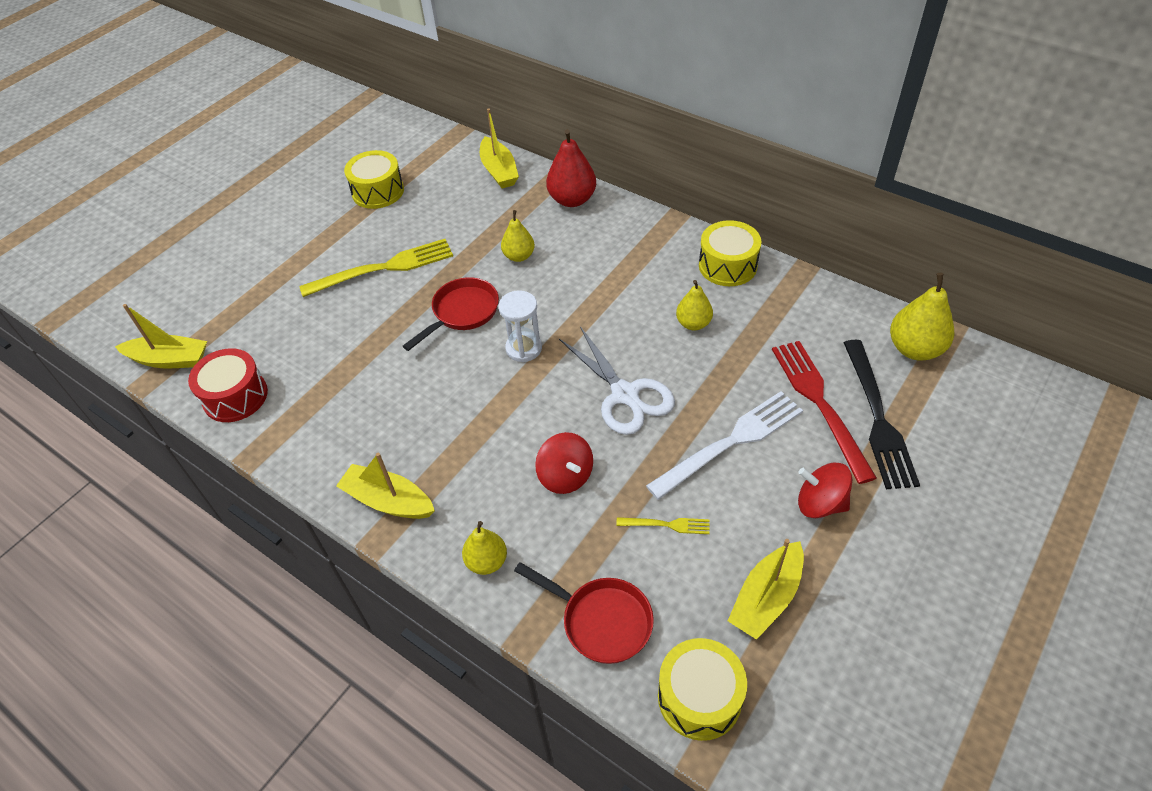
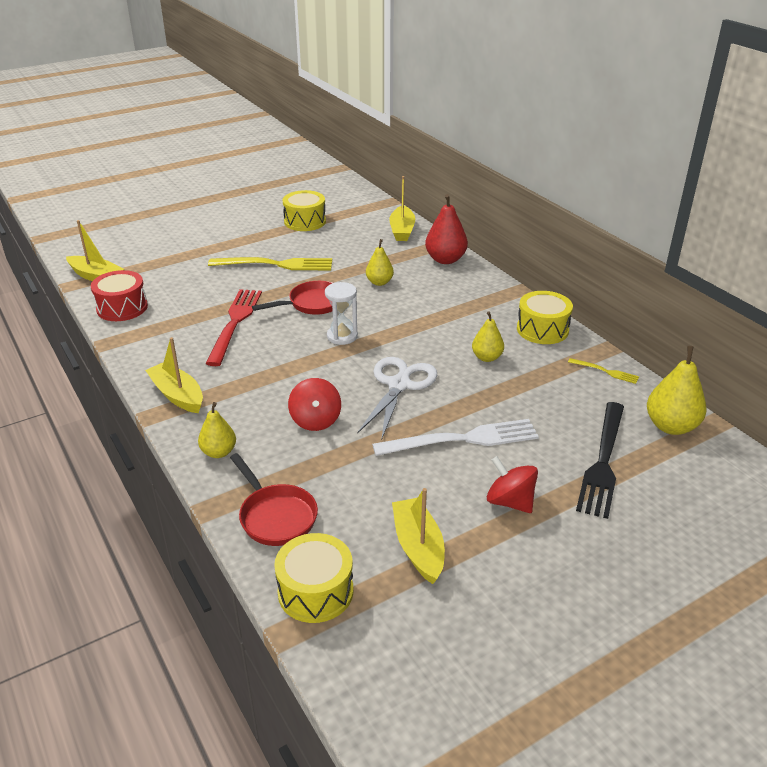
camera: 20 degrees right, 15 degrees down
(625, 394) = (399, 385): white scissors -> white scissors turned 150 degrees counterclockwise
(667, 525) = (372, 474): yellow fork -> yellow fork (606, 371)
(766, 597) = (418, 547): yellow boat -> yellow boat turned 105 degrees clockwise
(818, 402) = (557, 436): red fork -> red fork (235, 322)

